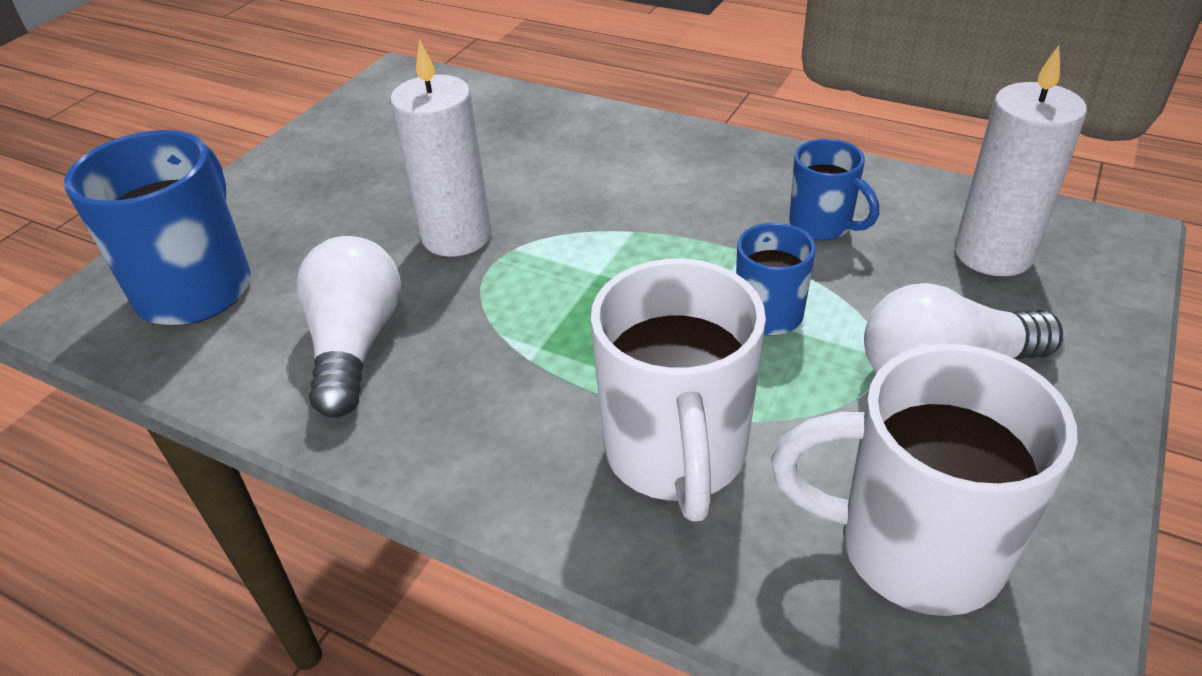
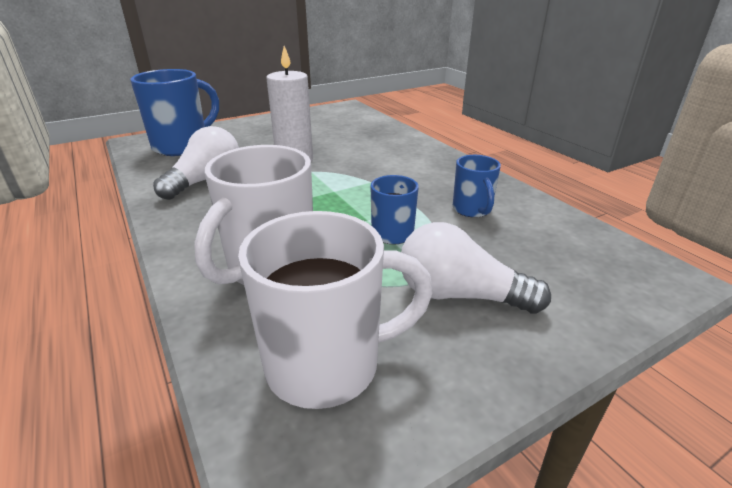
camera: 30 degrees right, 10 degrees down
(912, 548) = (328, 365): white mug -> white mug turned 120 degrees clockwise
(993, 254) = (564, 256): white candle -> none

